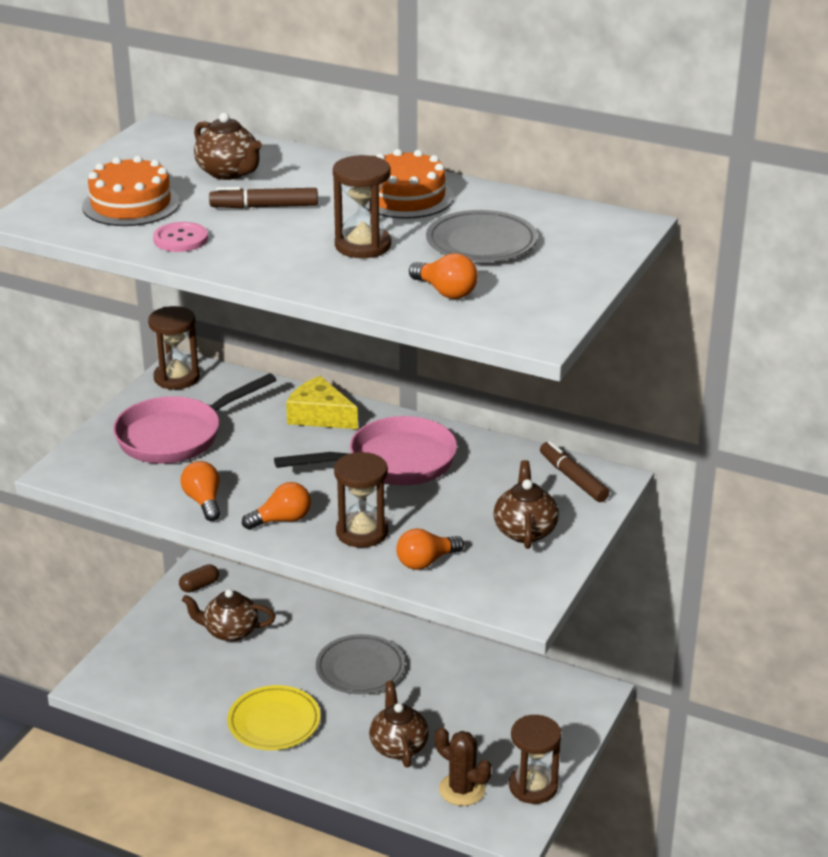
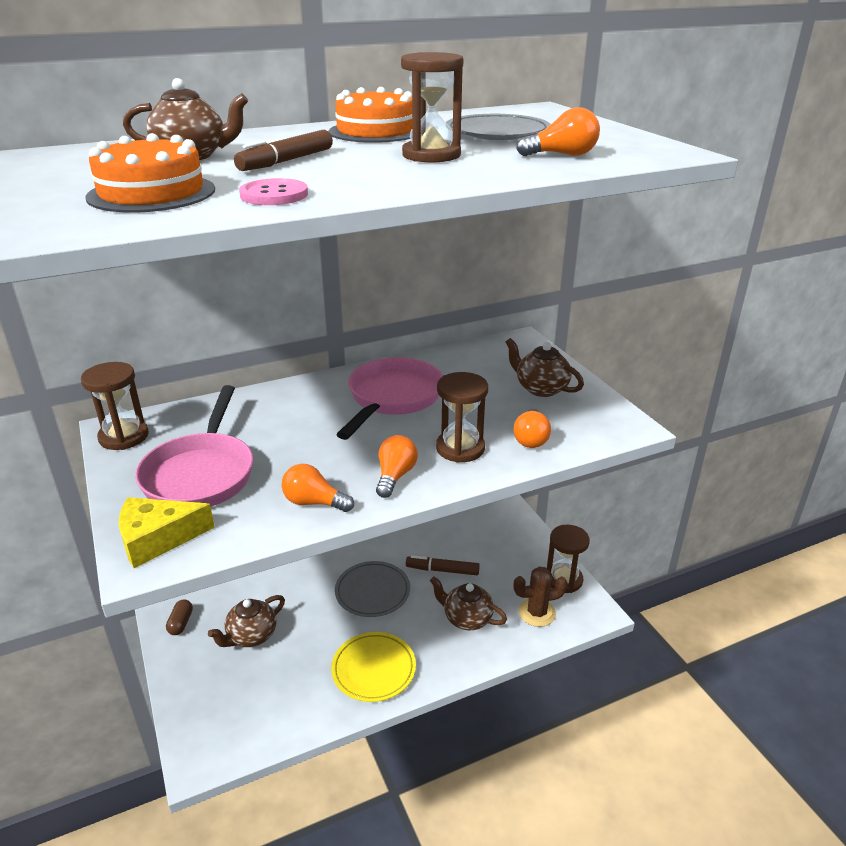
camera: 50 degrees left, 0 degrees up
(319, 416) = (288, 400): yellow cheese -> yellow cheese (157, 539)
(573, 478) = (504, 350): brown marker -> brown marker (442, 570)

